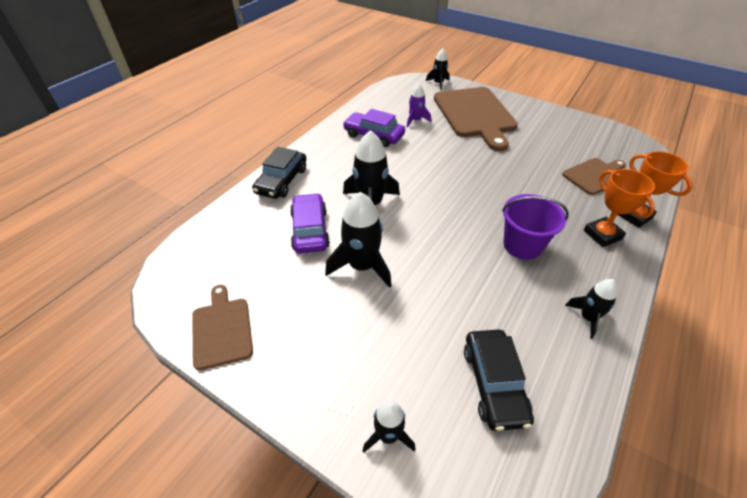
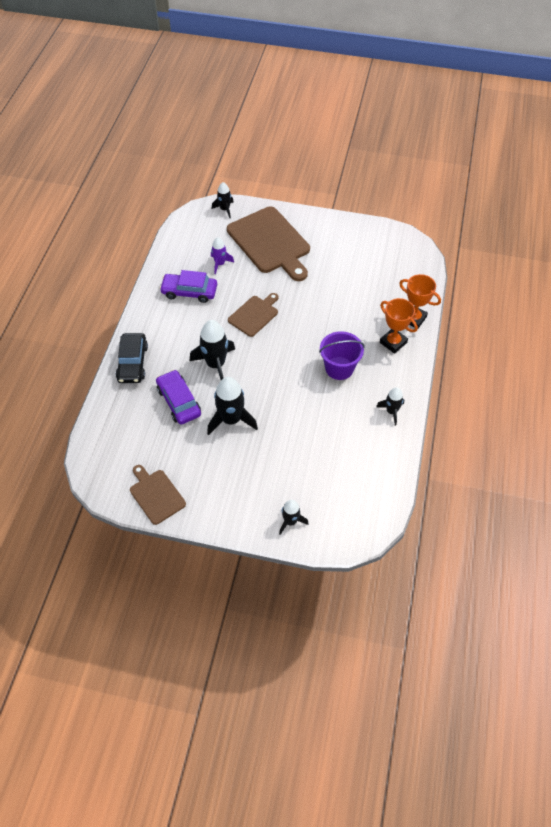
camera: 20 degrees left, 10 degrees up
(494, 383) = (343, 472): black car -> none
(595, 175) = (381, 286): brown cutting board -> brown cutting board (254, 315)

